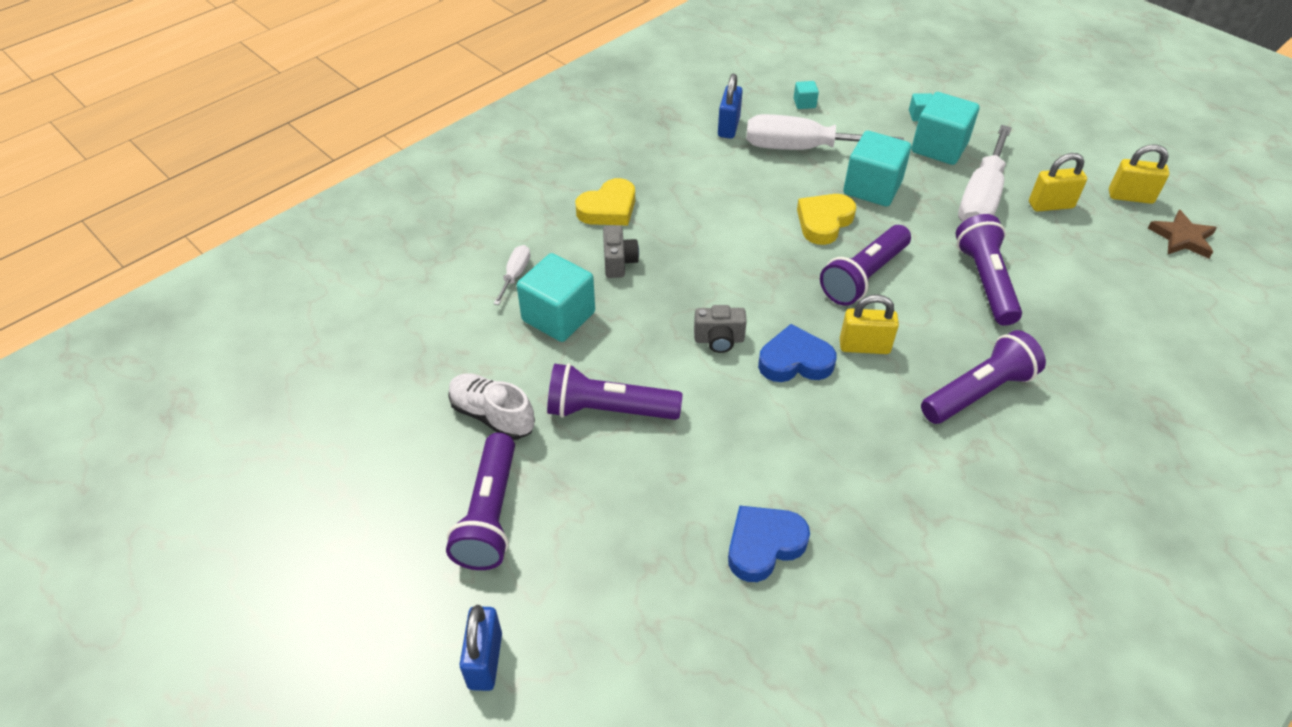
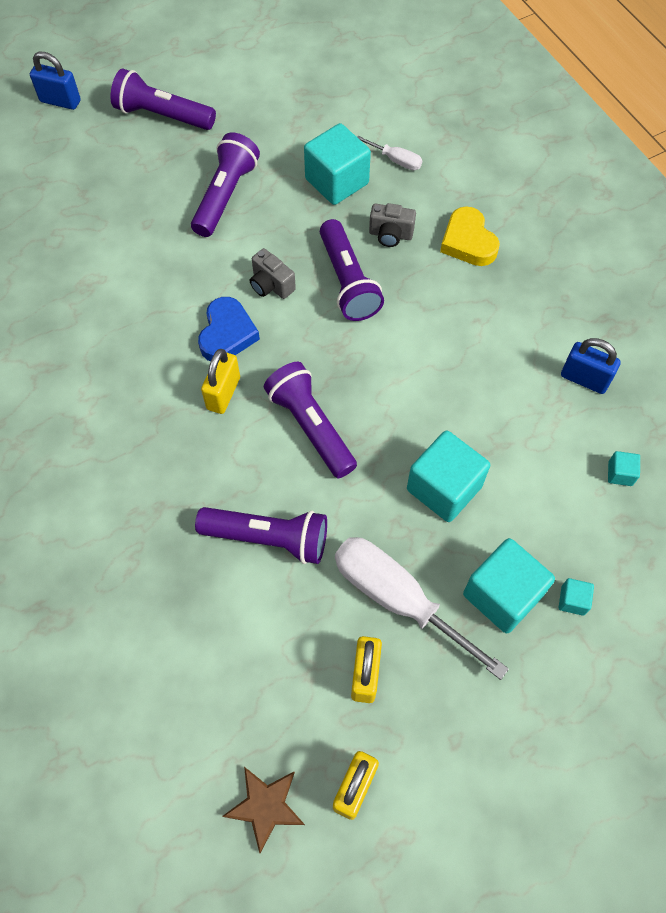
camera: 105 degrees right, 15 degrees up
(492, 415) = (248, 127): white shoe -> none
(719, 340) = (271, 285): grey camera -> grey camera turned 60 degrees counterclockwise
(763, 545) = (67, 260): blue heart -> none
(801, 148) = (530, 440): white screwdriver -> none
(824, 222) = (400, 419): yellow heart -> none
(978, 392) = (138, 464): purple flashlight -> purple flashlight (347, 281)

